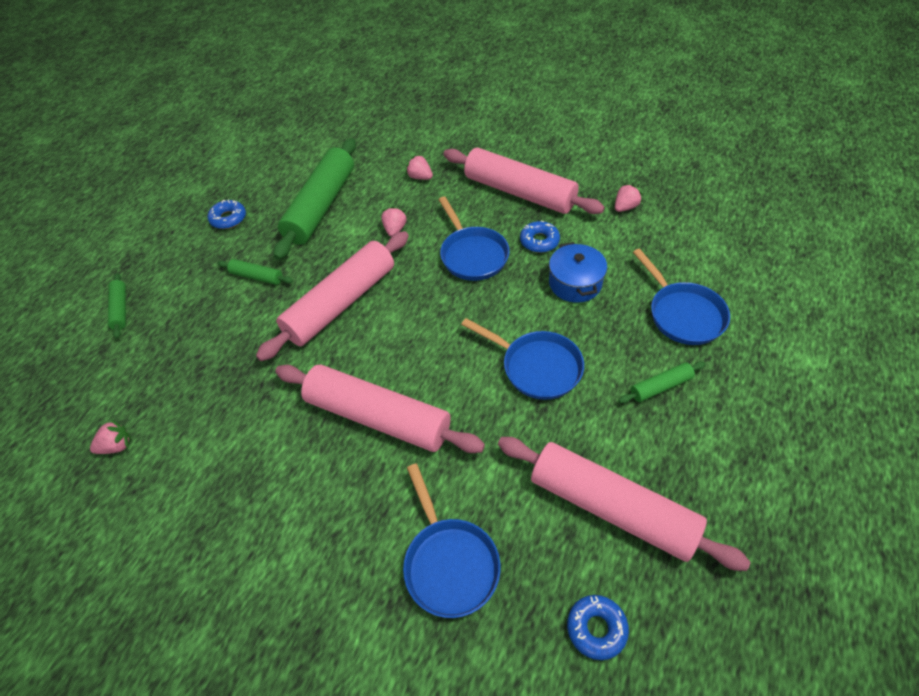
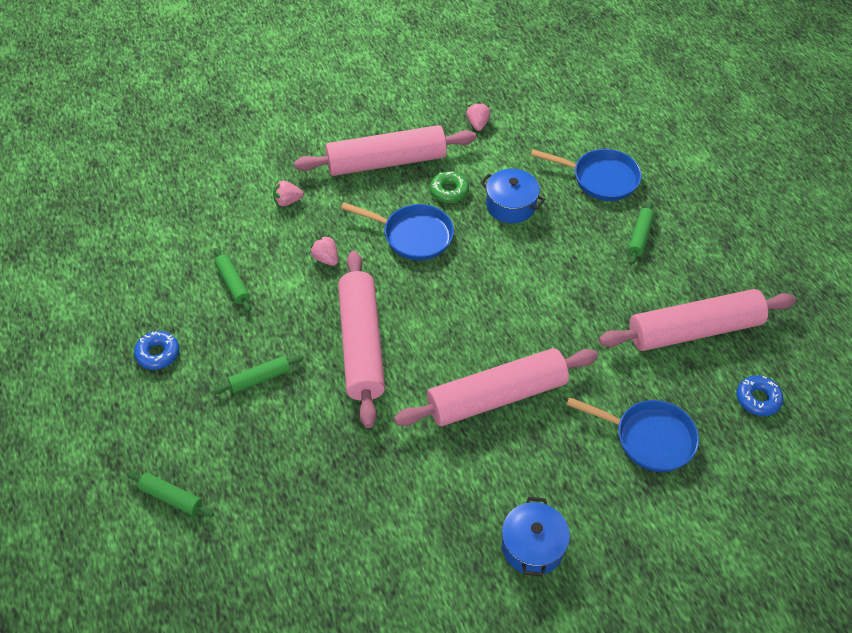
camera: 50 degrees left, 0 degrees up
(117, 446) = (333, 581): pink strawberry -> none
(251, 556) = (532, 546): none -> blue pot
(321, 206) = (233, 284): green rolling pin -> green rolling pin, size x0.44
(537, 367) = (555, 281): blue pan -> none
(539, 241) = (449, 191): blue donut -> green donut

